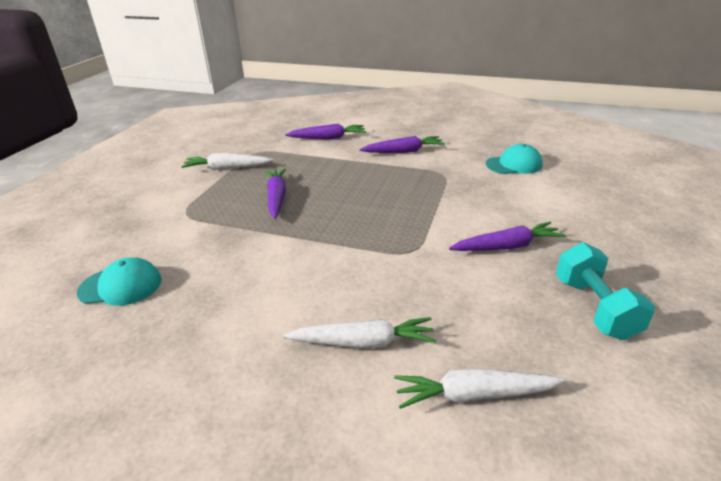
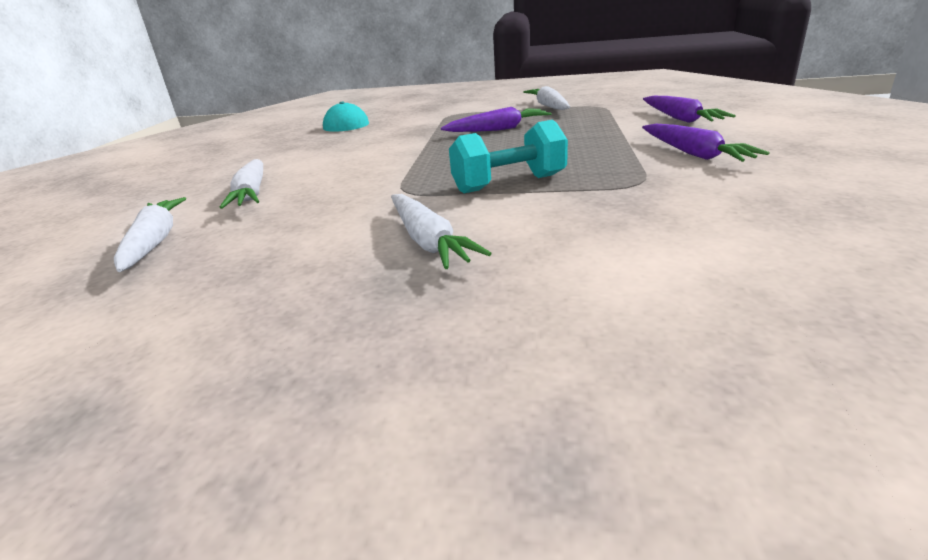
camera: 80 degrees right, 5 degrees down
(507, 247) = (428, 241): purple carrot -> white carrot
(514, 164) = (760, 230): turquoise cap -> none
(595, 308) = (262, 312): turquoise dumbbell -> turquoise dumbbell (509, 184)

